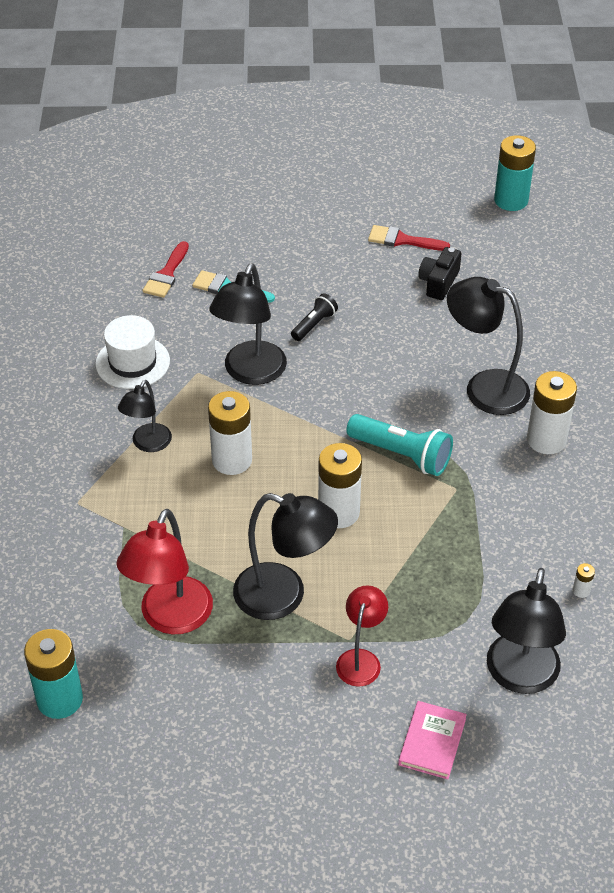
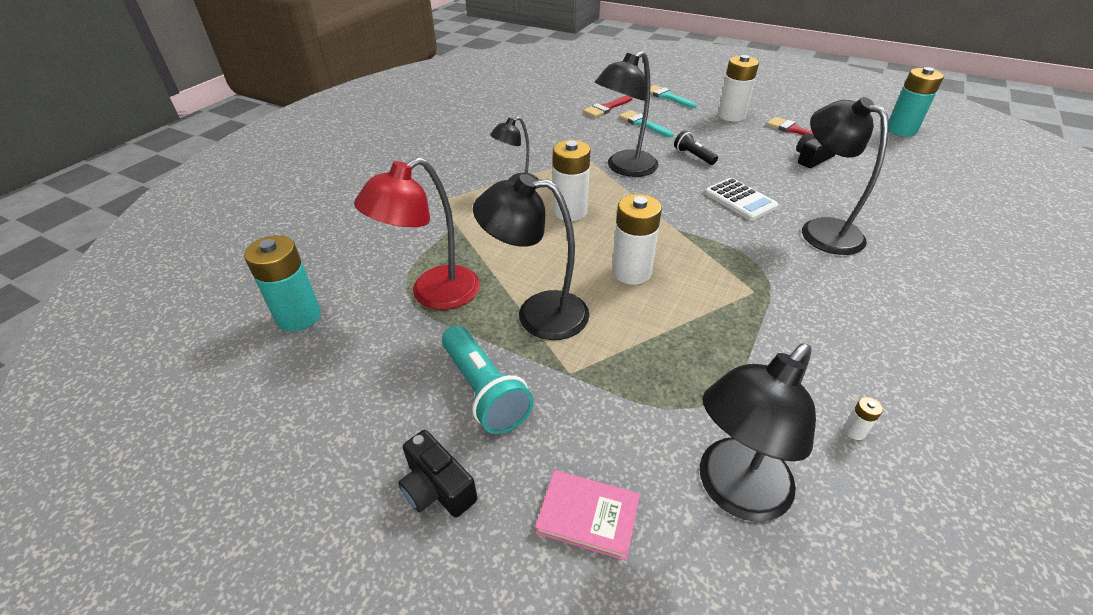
camera: 30 degrees right, 5 degrees down
(132, 362) = (546, 142): white hat -> none
(228, 225) = (667, 96): none -> turquoise brush
(283, 596) = (537, 314): black lamp -> black lamp turned 135 degrees clockwise
(313, 777) = (437, 488): none -> black camera
(314, 324) = (693, 156): black flashlight -> black flashlight turned 105 degrees counterclockwise
(361, 659) = (569, 395): red lamp -> none
(393, 375) = (740, 200): none -> white calculator
(401, 455) = (715, 251): turquoise flashlight -> turquoise flashlight (484, 391)
(432, 742) = (588, 516): pink book -> pink book turned 60 degrees clockwise
(546, 440) = (868, 284): white battery -> white battery (731, 116)

